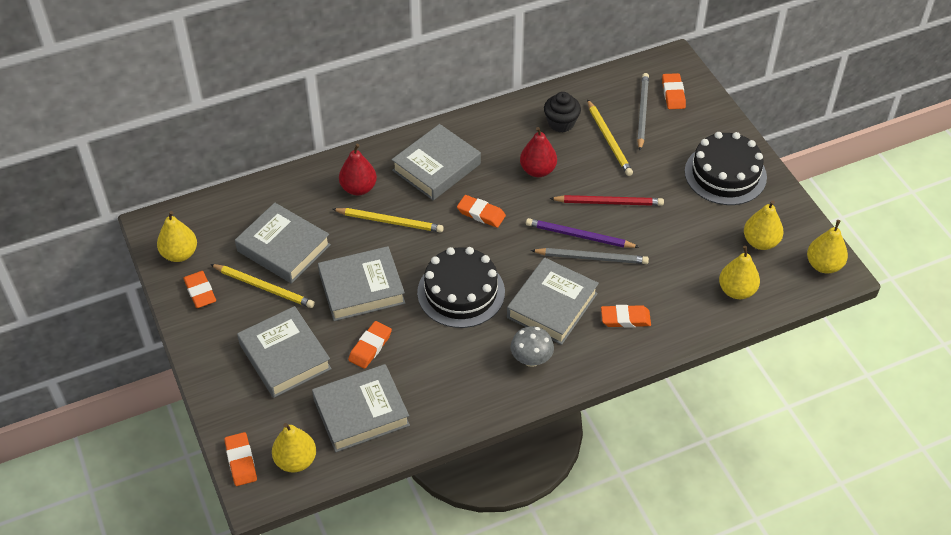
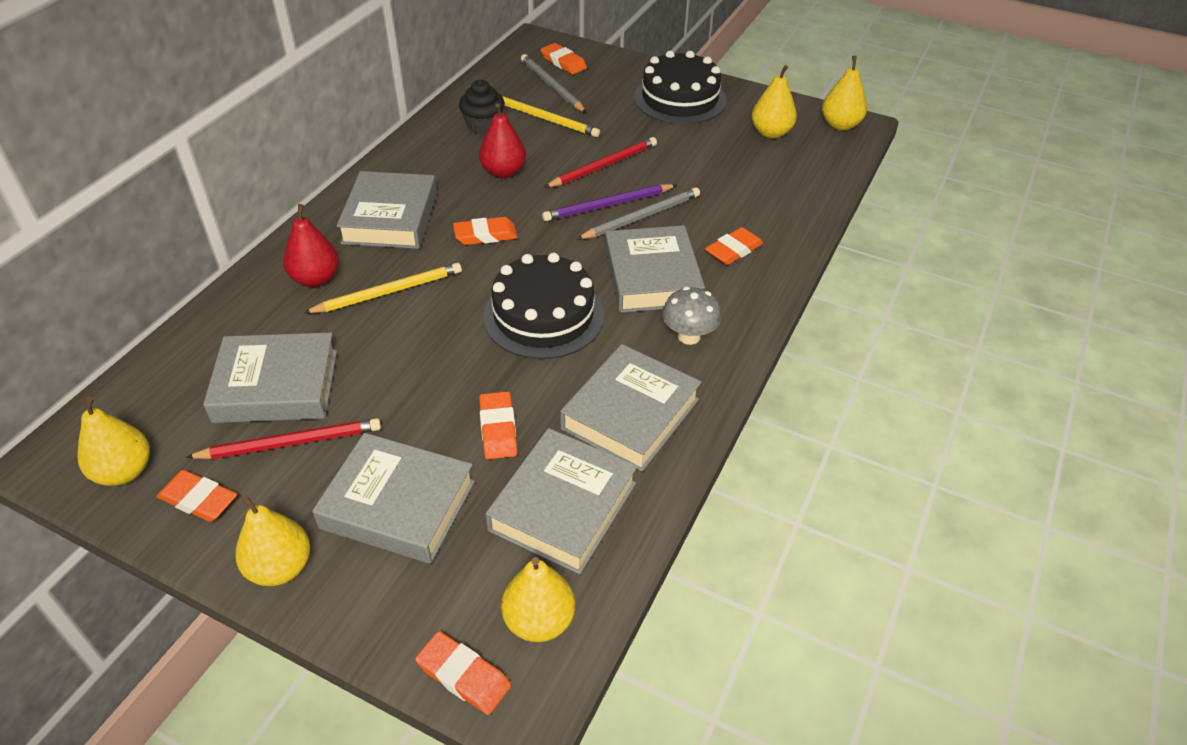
camera: 40 degrees left, 5 degrees down
(264, 287) = (290, 443): yellow pencil -> red pencil
(362, 288) = (423, 374): grey book -> grey book (630, 414)
(736, 291) = (798, 177): yellow pear -> yellow pear (280, 567)

